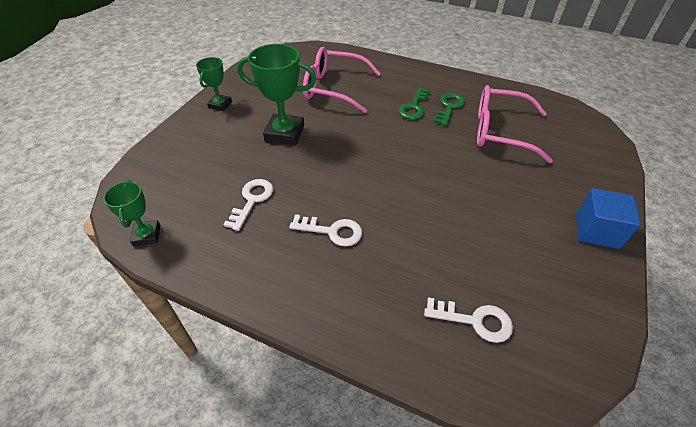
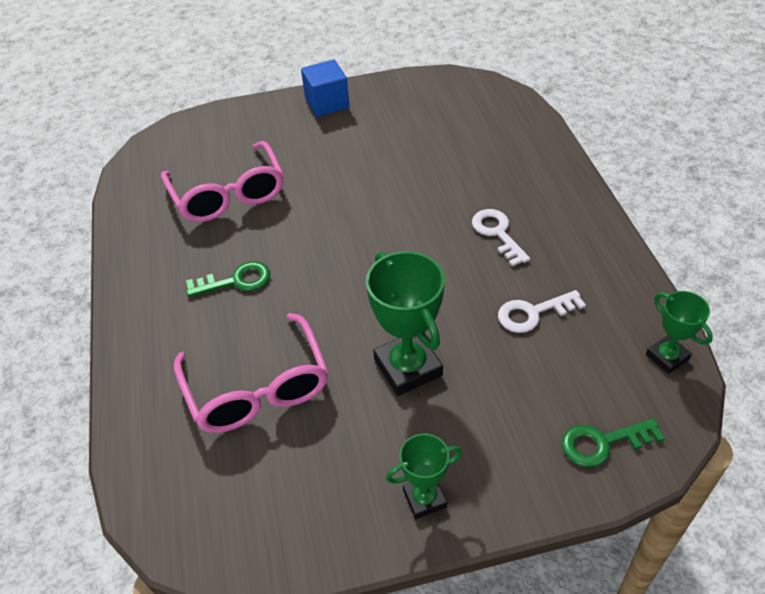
camera: 125 degrees left, 0 degrees up
(147, 235) = (667, 357): green trophy -> green trophy turned 75 degrees counterclockwise
(449, 107) = (210, 251): green key -> green key (603, 443)
(474, 320) = (483, 127): white key -> none

